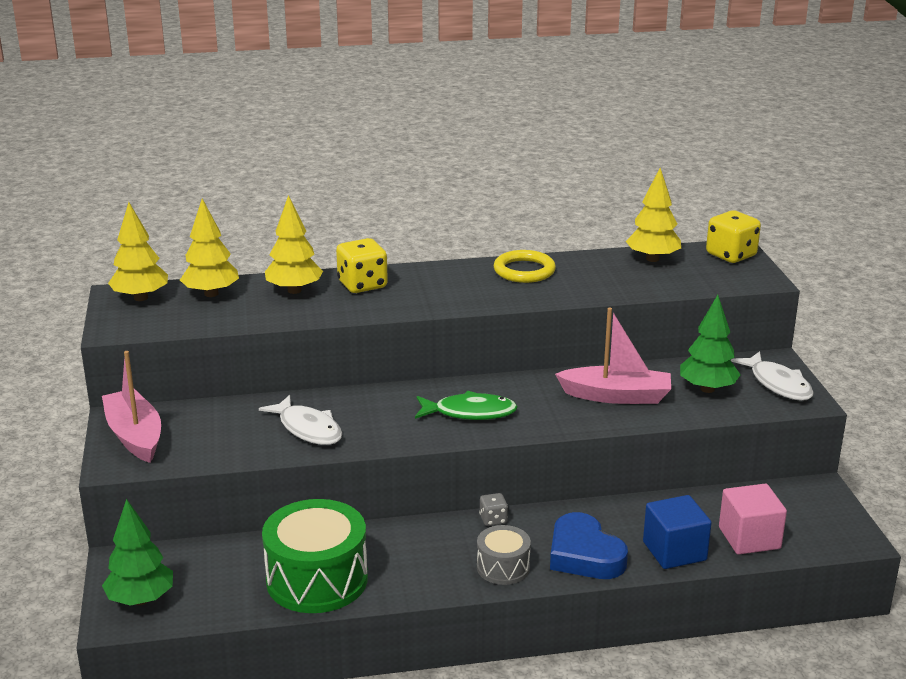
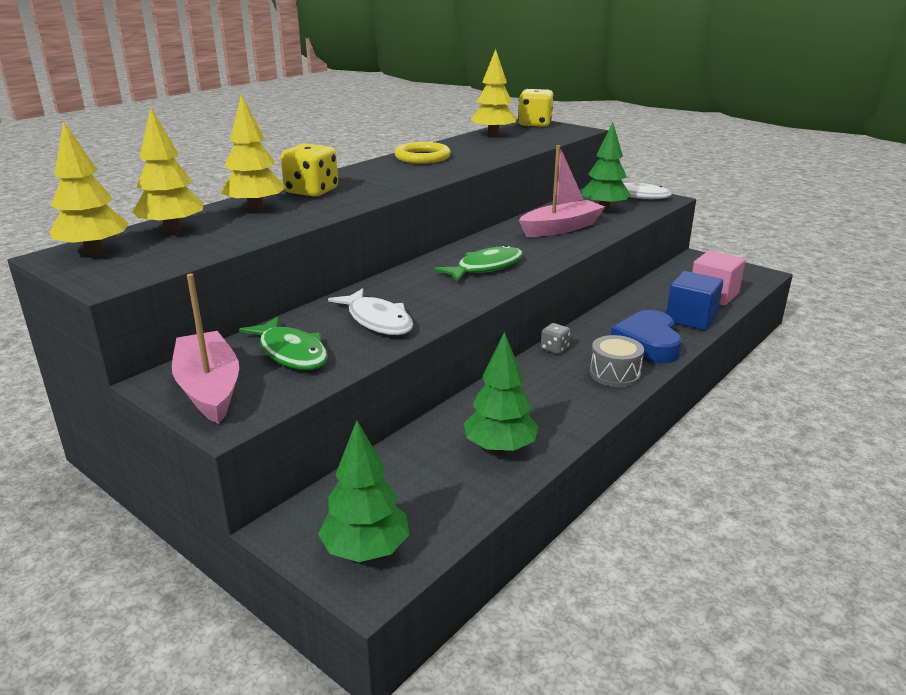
camera: 40 degrees left, 0 degrees up
(135, 436) = (209, 388): pink boat -> pink boat turned 45 degrees clockwise
(215, 431) = (291, 353): none -> green fish
(308, 429) = (377, 321): white fish -> white fish turned 45 degrees clockwise
(317, 579) = (500, 448): green drum -> green tree
(584, 555) = (648, 343): blue heart -> blue heart turned 75 degrees clockwise

